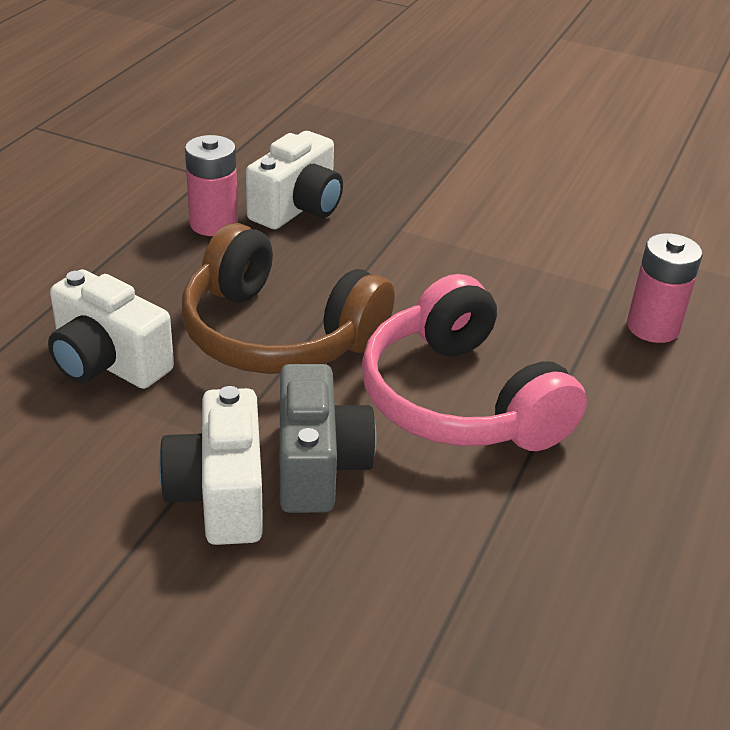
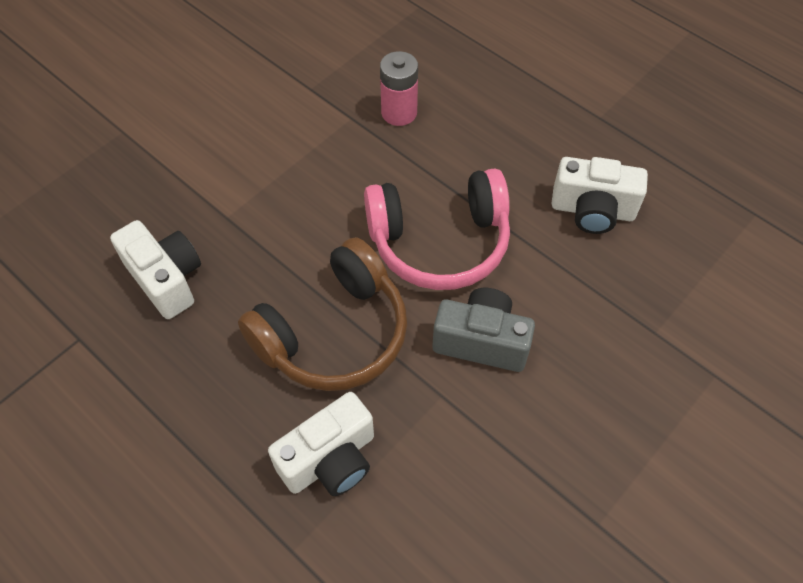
camera: 70 degrees left, 20 degrees up
(213, 224) = (163, 347): pink battery -> none
(220, 495) = (495, 407): white camera -> white camera (592, 211)

